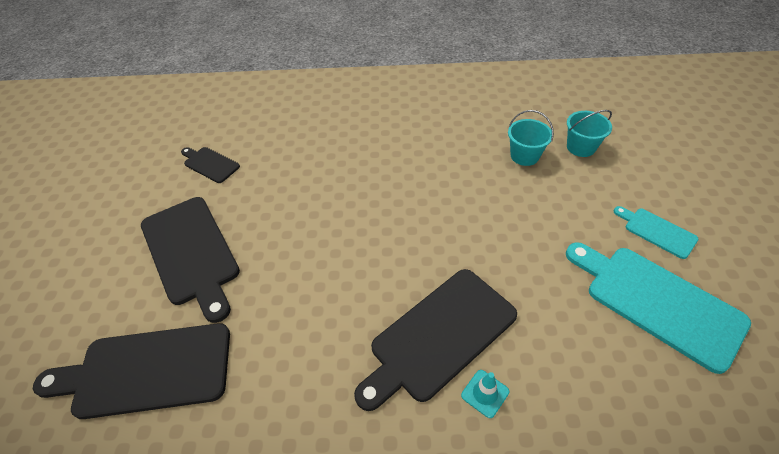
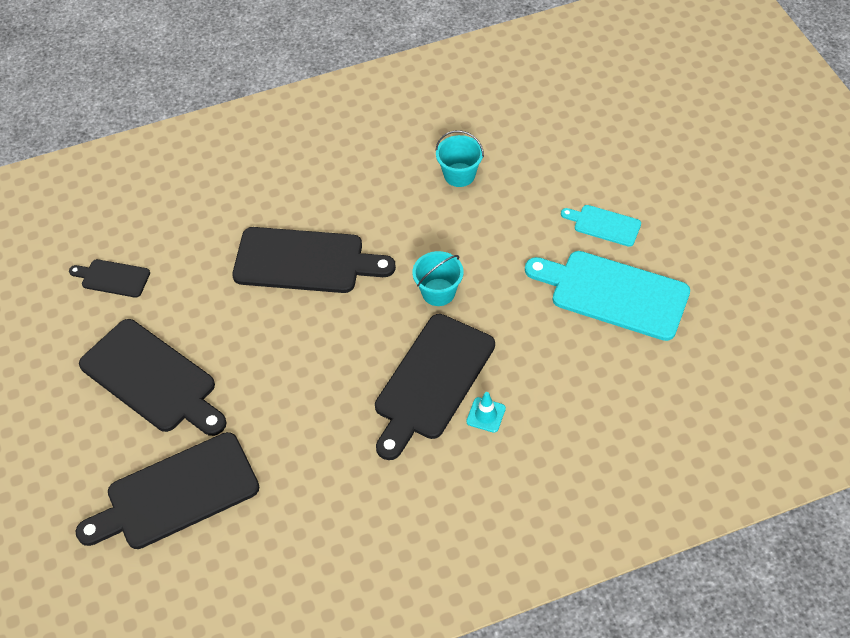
camera: 20 degrees left, 5 degrees up
(365, 191) = (305, 261): none -> black cutting board
(581, 147) = (515, 149): turquoise bucket -> turquoise bucket (438, 292)

